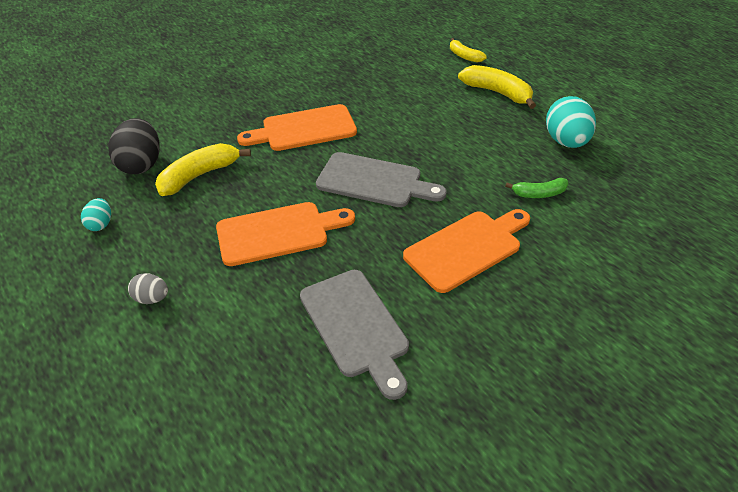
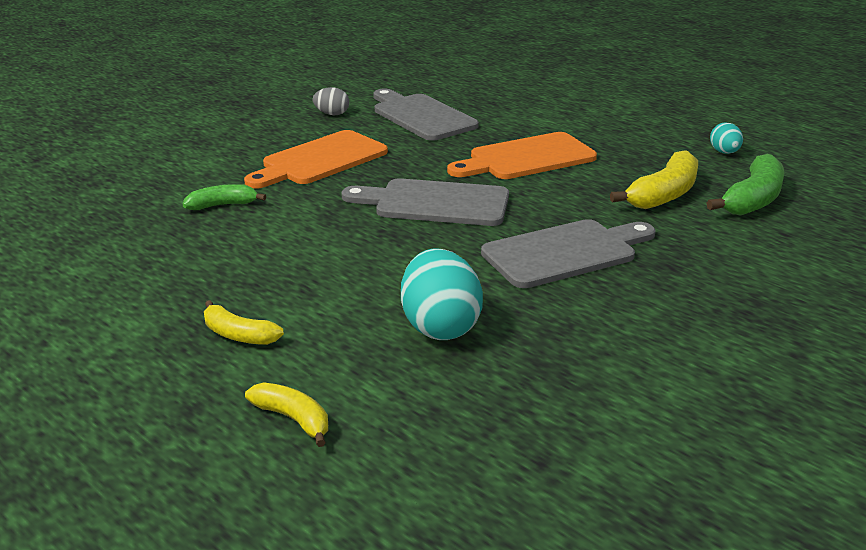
camera: 170 degrees right, 15 degrees down
(141, 164) = (753, 199): black egg -> green banana
(152, 298) = (611, 118): grey egg -> grey egg (332, 114)
(304, 129) = (565, 253): orange cutting board -> grey cutting board
(498, 93) = (238, 335): yellow banana -> yellow banana, size x0.60
(566, 142) = (152, 263): turquoise egg -> turquoise egg (440, 327)

